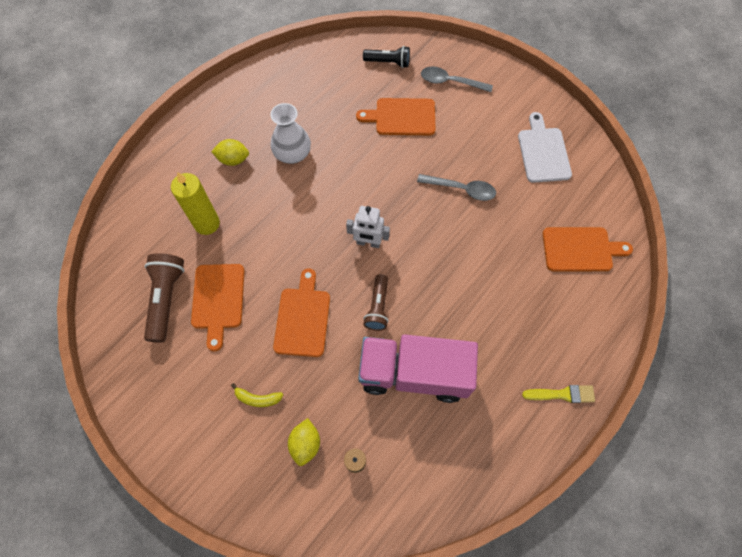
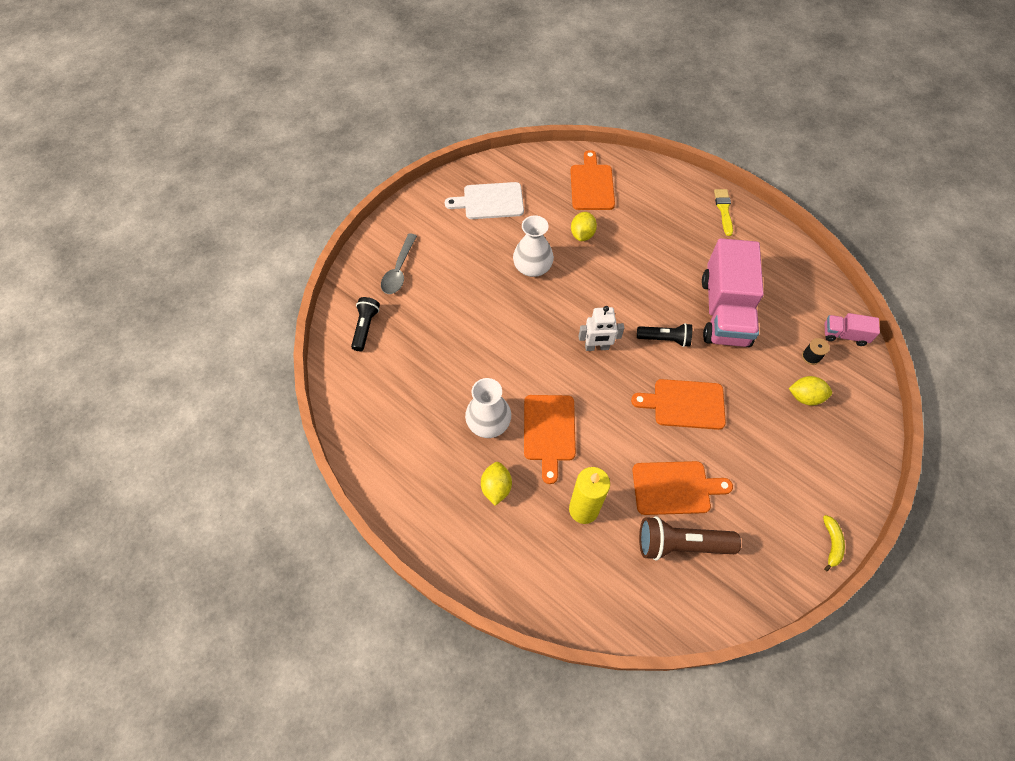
camera: 90 degrees left, 5 degrees down
(257, 398) = (772, 440): yellow banana -> yellow banana (831, 543)
(368, 243) = (597, 347): white robot -> white robot turned 75 degrees clockwise
(377, 307) = (665, 339): brown flashlight -> black flashlight
(384, 509) = (844, 335): none -> pink truck
(402, 117) = (442, 315): orange cutting board -> orange cutting board (549, 431)
(461, 189) = (532, 267): grey spoon -> white vase
(508, 236) = (582, 234): none -> yellow lemon

